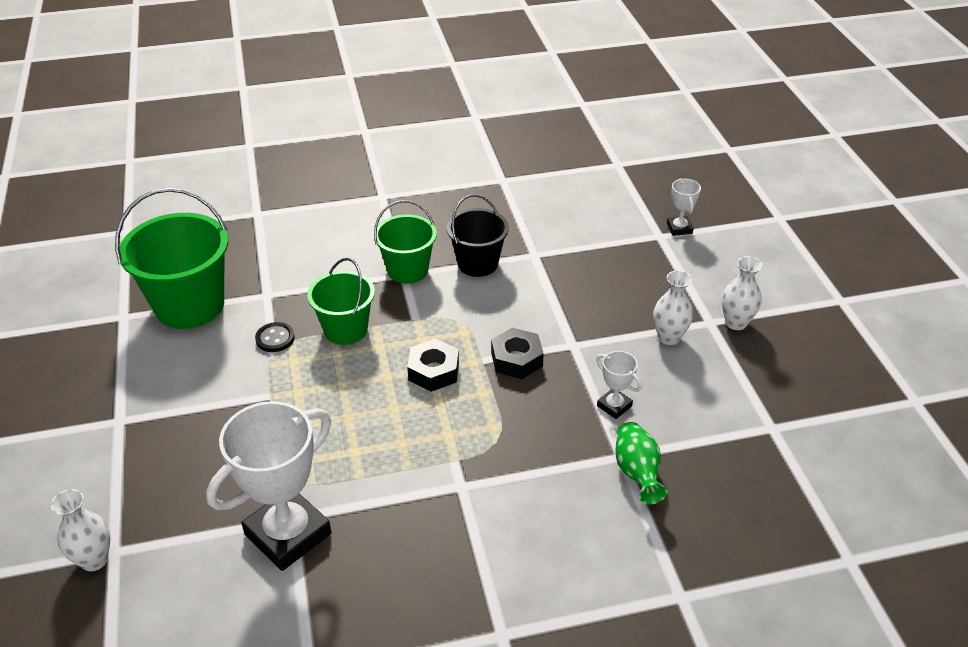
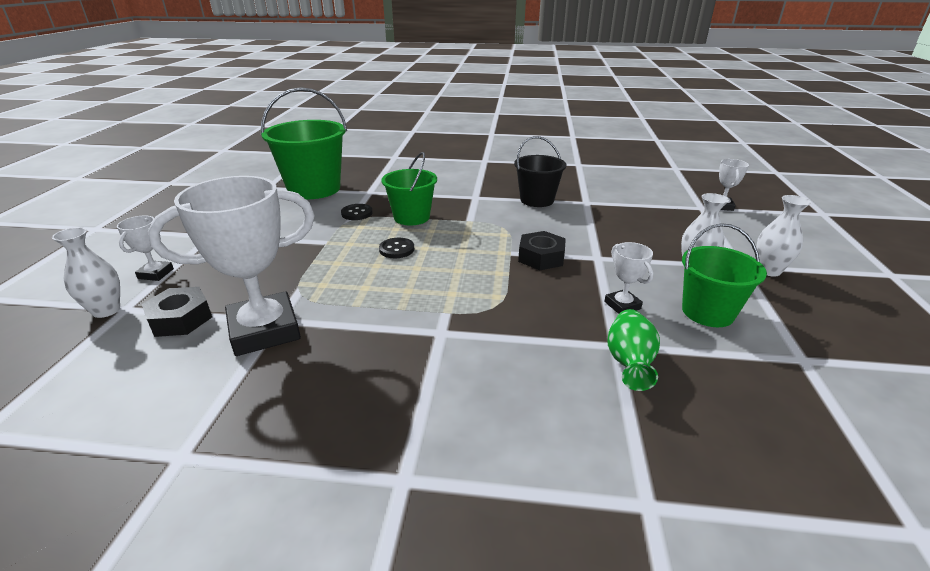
camera: 20 degrees right, 10 degrees down
(103, 496) = (156, 274): none -> white trophy
(357, 387) = (397, 249): none -> black button
(407, 270) = (480, 195): green bucket -> green bucket (707, 312)
(433, 371) = (465, 251): black nut -> black nut (180, 319)

